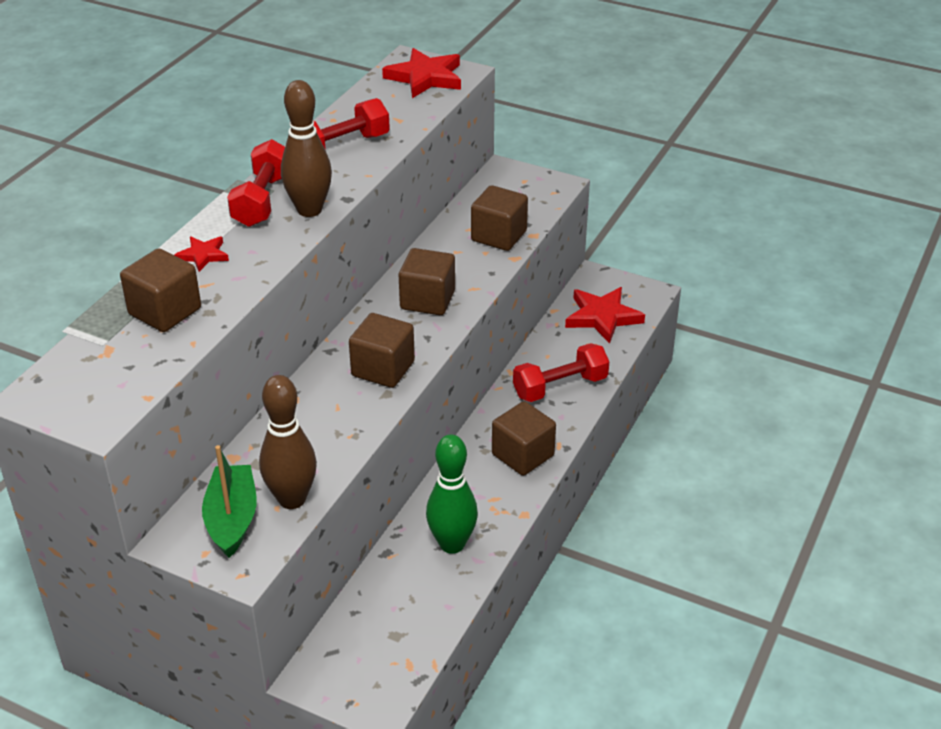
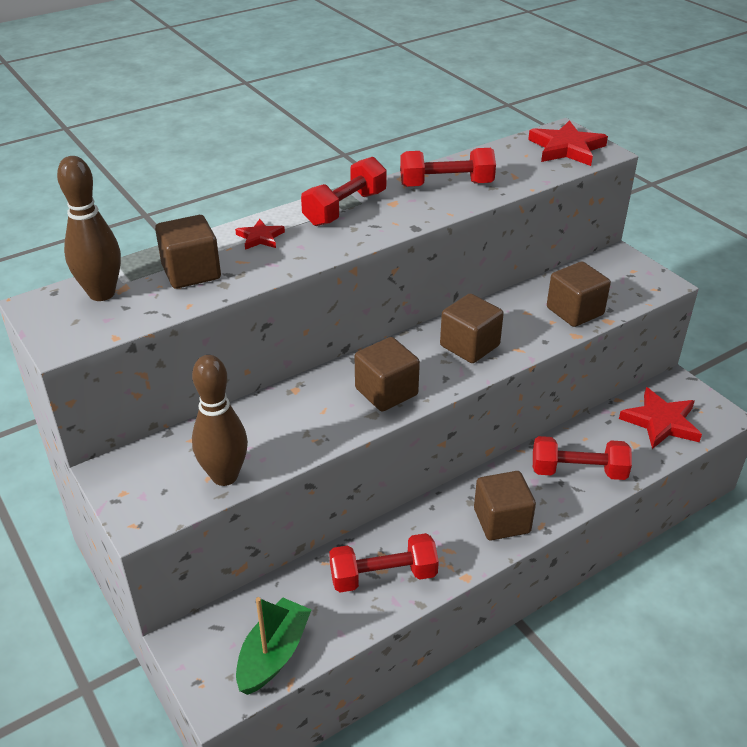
camera: 30 degrees right, 0 degrees up
(232, 519) = (166, 473): green boat -> green boat (273, 654)
(309, 210) = (376, 227): brown bowling pin -> brown bowling pin (102, 293)
(452, 544) = (383, 576): green bowling pin -> red dumbbell

